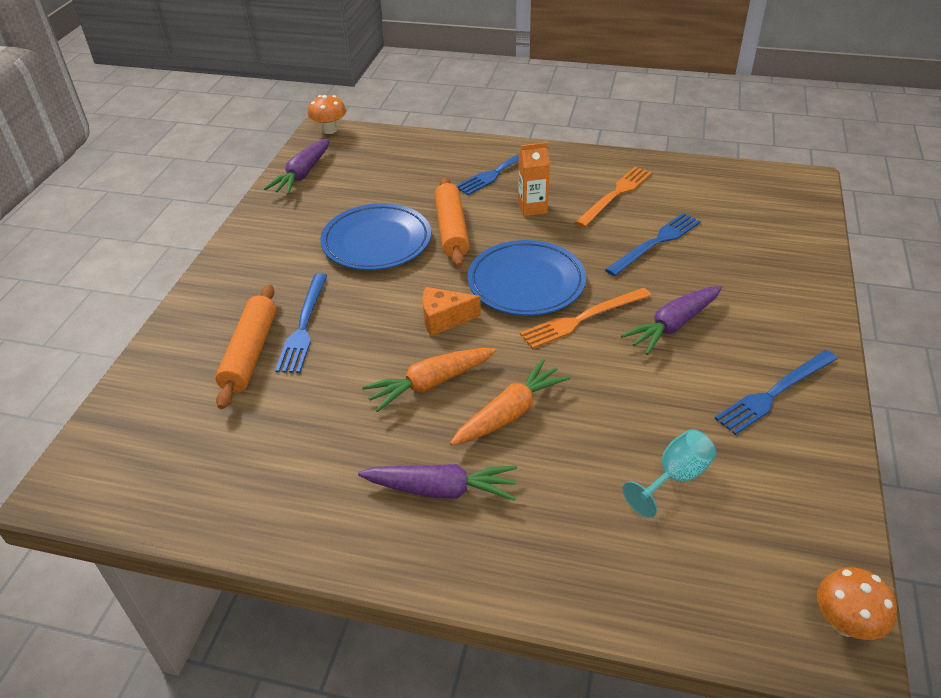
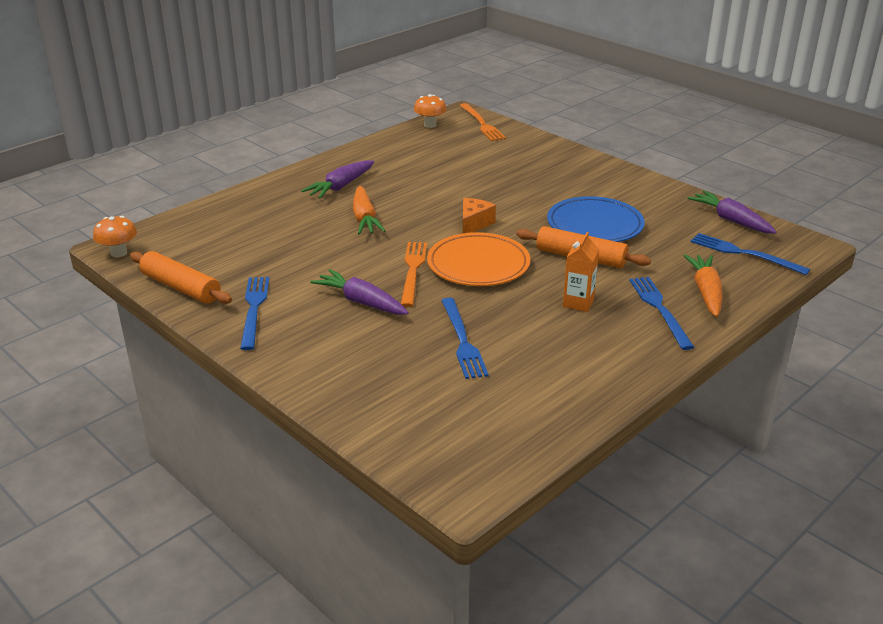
camera: 120 degrees right, 10 degrees down
(250, 353) = (512, 163): orange rolling pin -> orange rolling pin (181, 287)
(304, 326) = (521, 182): blue fork -> blue fork (744, 254)
(329, 130) = (813, 249): orange mushroom -> orange mushroom (430, 125)
(430, 384) = (419, 204): orange carrot -> orange carrot (706, 292)
(526, 282) = (478, 264): blue plate -> orange plate
(615, 195) = (557, 353): orange fork -> orange fork (482, 124)
(673, 326) = (361, 302): purple carrot -> purple carrot turned 45 degrees counterclockwise
(675, 477) = (253, 247): turquoise goblet -> none

